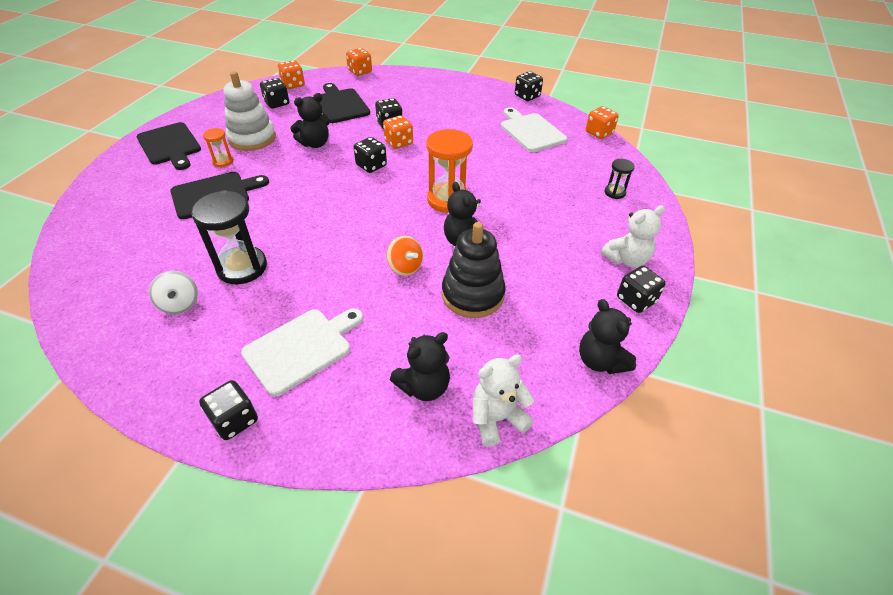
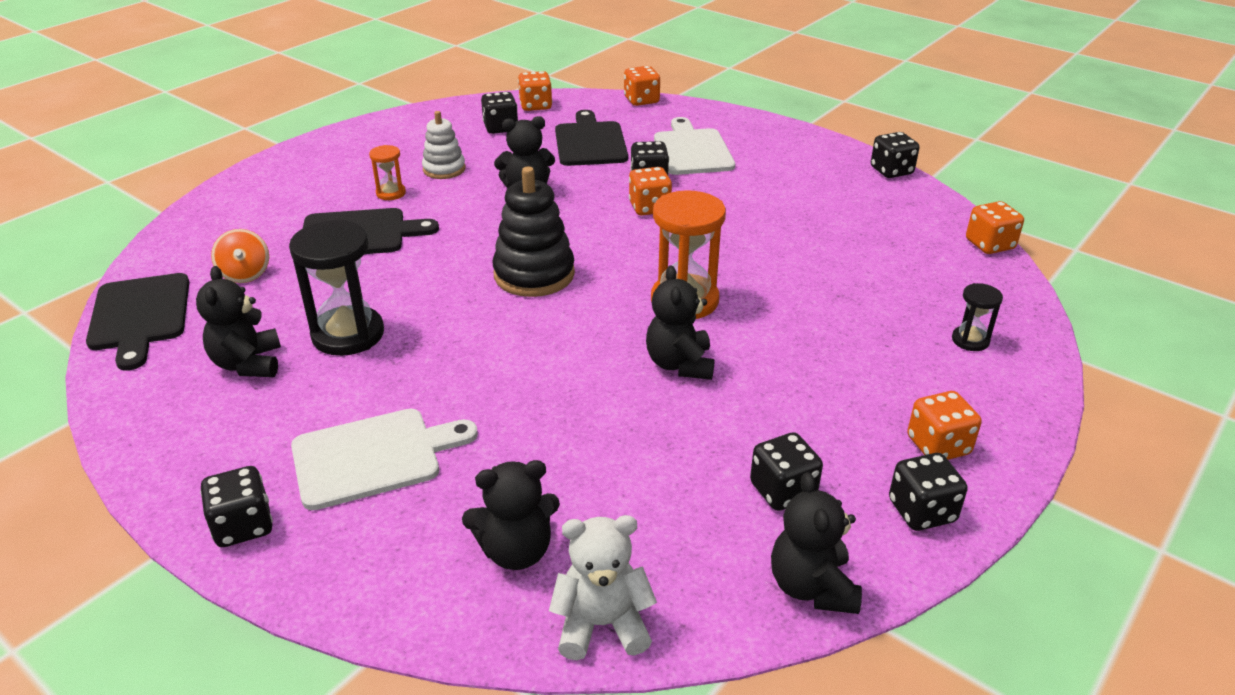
camera: 20 degrees right, 10 degrees down
(170, 145) = (333, 162): black cutting board -> black cutting board (140, 316)
(180, 304) = (248, 364): white spinning top -> black teddy bear
(252, 138) = (444, 169): white stacking toy -> white stacking toy, size x0.62
(371, 165) = (592, 233): black dice -> black dice (782, 491)
(405, 267) = (572, 381): orange spinning top -> orange spinning top (245, 274)
(472, 295) = (654, 442): black stacking toy -> black stacking toy (534, 274)
(531, 131) = (871, 224): white cutting board -> white cutting board (692, 150)
(626, 259) = (938, 446): white teddy bear -> orange dice

